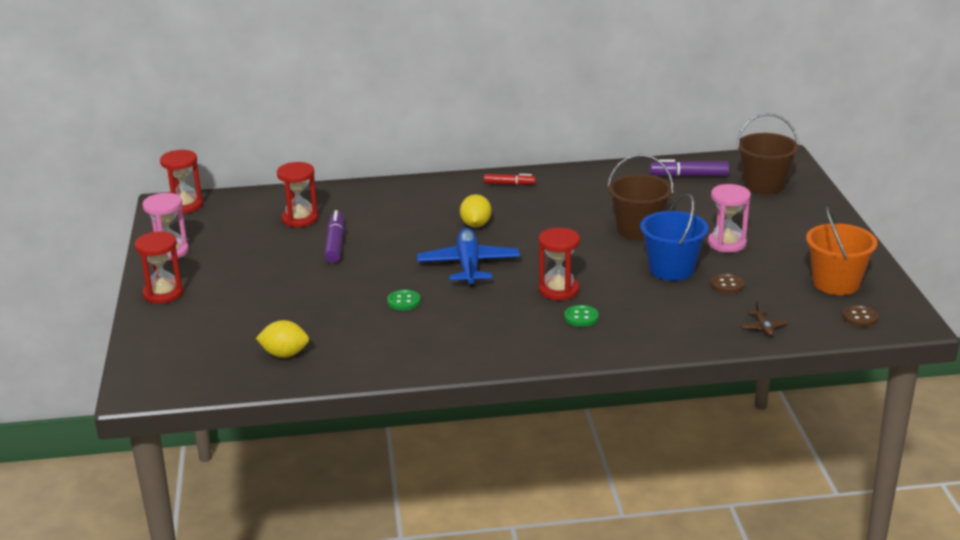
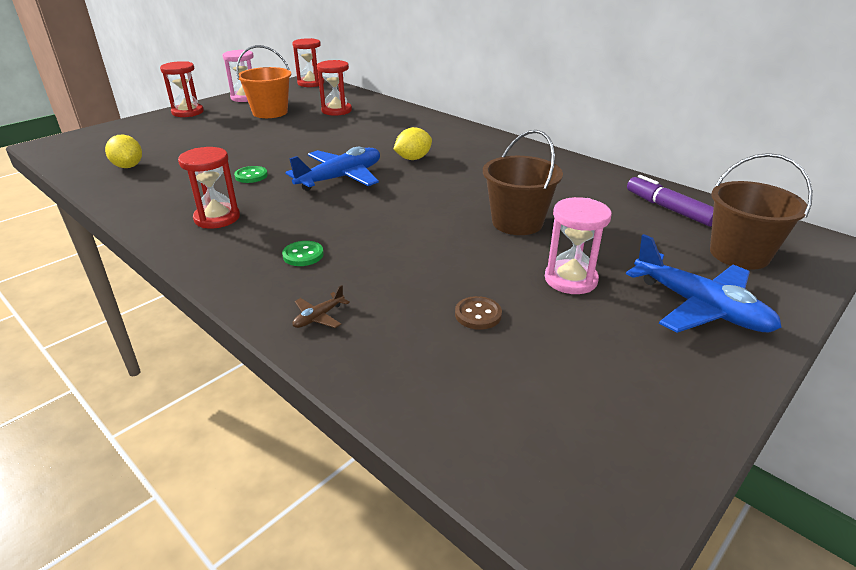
camera: 50 degrees right, 5 degrees up
(335, 244) = (314, 129): purple marker -> none
(509, 184) = (501, 147): red marker -> none
(558, 290) = (344, 227): red hourglass -> red hourglass (217, 218)
(671, 269) = (464, 268): blue bucket -> none
(763, 327) = (407, 382): brown plane -> brown plane (319, 317)
(796, 222) = (699, 307): none -> blue plane
(836, 283) = (603, 402): orange bucket -> orange bucket (270, 112)
(860, 317) = (539, 468): brown button -> none

